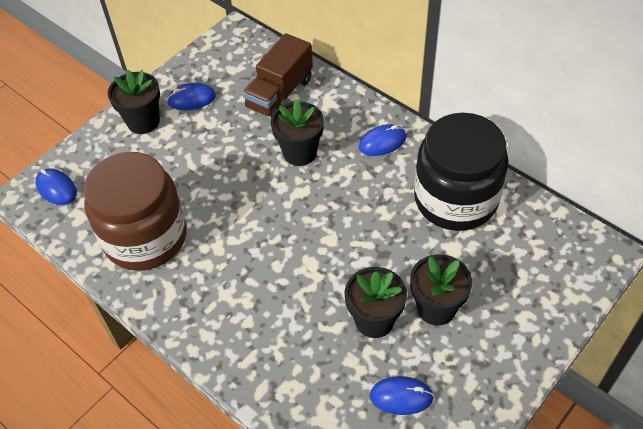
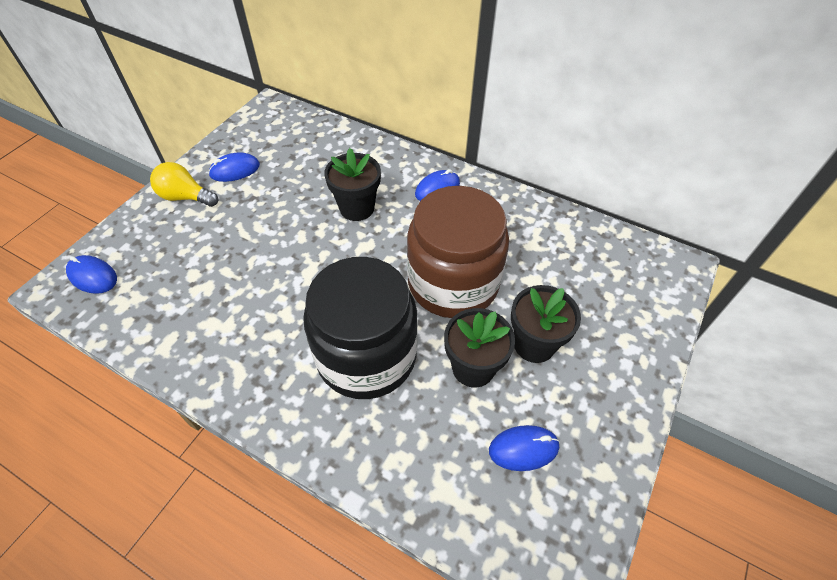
camera: 15 degrees left, 0 degrees up
(143, 121) = (185, 197): black flower pot -> yellow light bulb
(145, 237) = (202, 315): brown jar -> brown jar (453, 283)
(280, 93) = (325, 155): brown truck -> none
(455, 199) = (523, 233): black jar -> black jar (366, 356)

